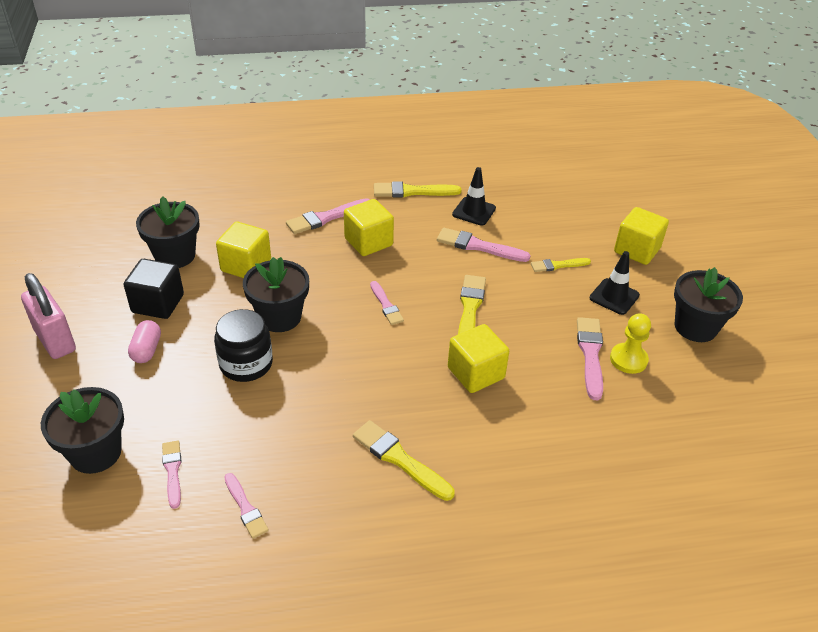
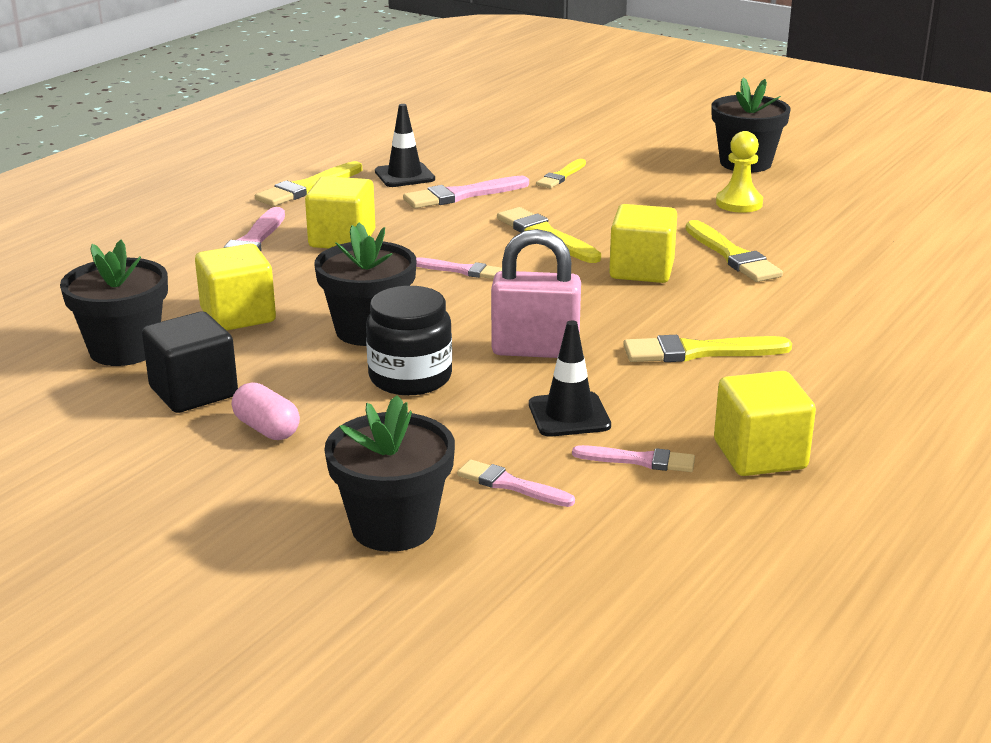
camera: 45 degrees left, 15 degrees down
(55, 340) = (121, 486): pink padlock -> pink padlock (535, 350)
(547, 400) = (732, 256): none -> yellow brush
(590, 354) = (705, 214): pink brush -> none
(614, 297) = (649, 174): black traffic cone -> black traffic cone (569, 415)
(637, 250) = (605, 140): yellow cube -> yellow cube (760, 455)

